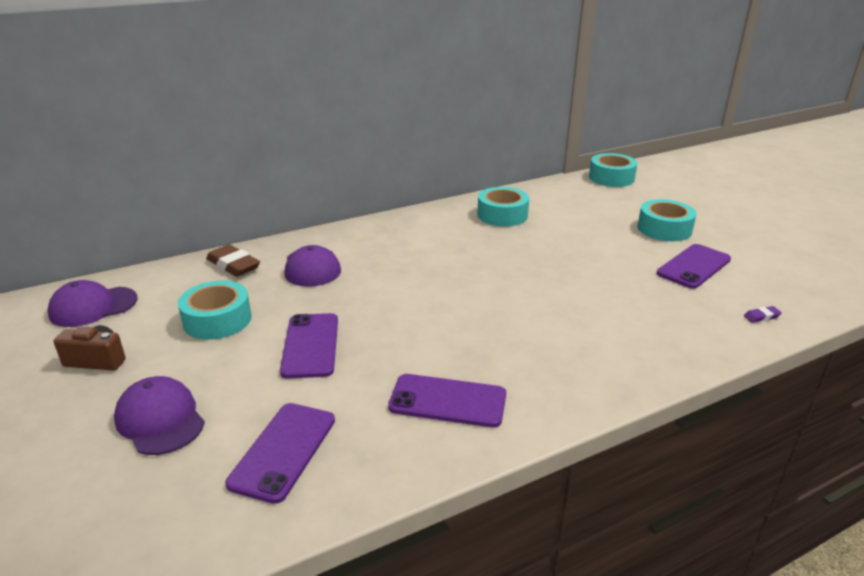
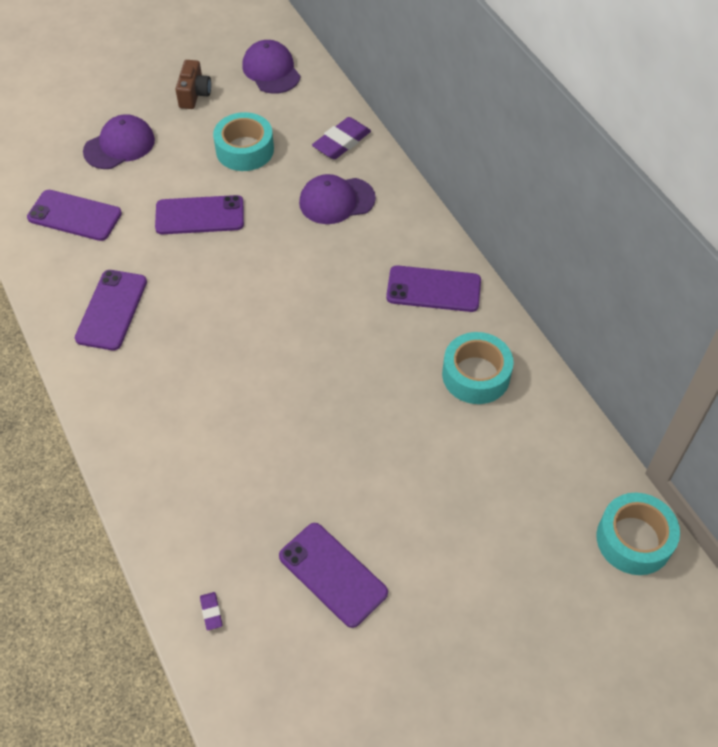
camera: 90 degrees right, 25 degrees up
(233, 265) = (341, 142): brown eraser -> purple eraser
(421, 227) = (433, 289): none -> purple phone
(664, 229) = (443, 569): turquoise tape -> none

